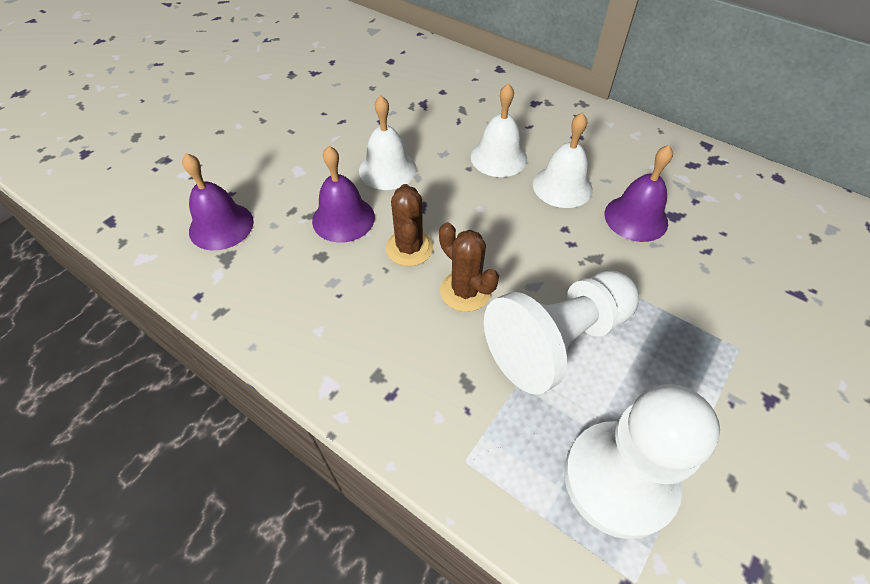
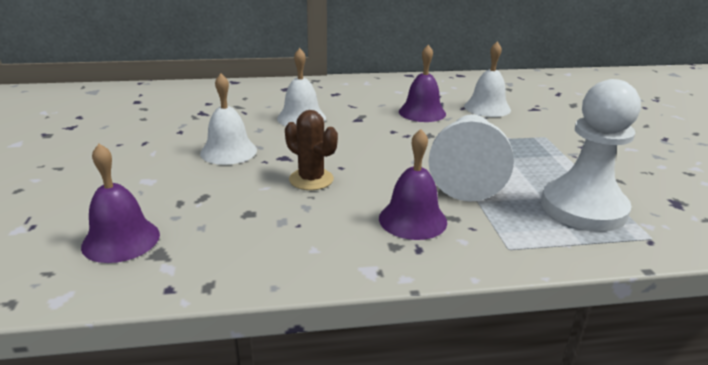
camera: 45 degrees left, 25 degrees down
(343, 218) = (234, 188): purple bell -> purple bell (412, 220)
(465, 291) = (382, 181): brown cactus -> none
(562, 186) = (362, 115): white bell -> white bell (487, 108)

